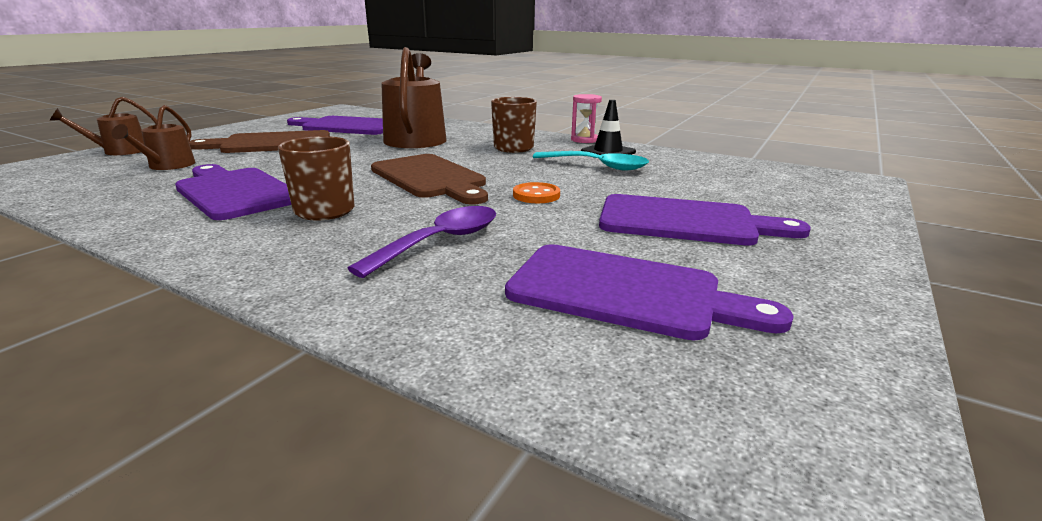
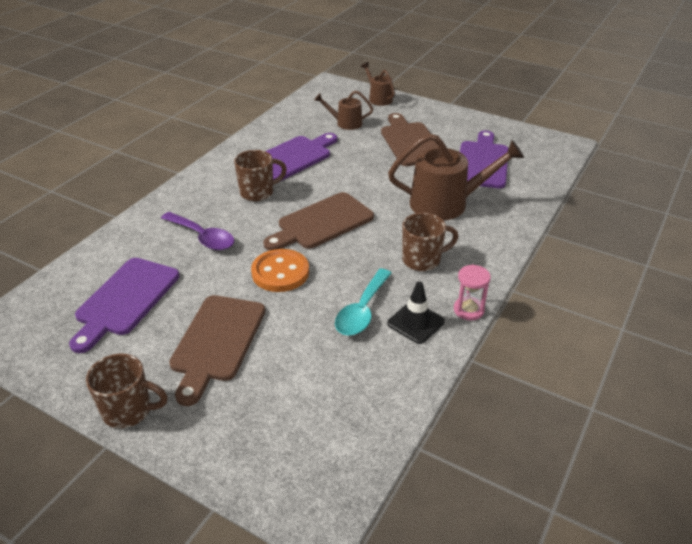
camera: 90 degrees right, 15 degrees up
(536, 195) = (280, 272): orange button -> orange button, size x1.66
(685, 221) = (217, 342): purple cutting board -> brown cutting board
(856, 264) = (129, 411): none -> brown mug

